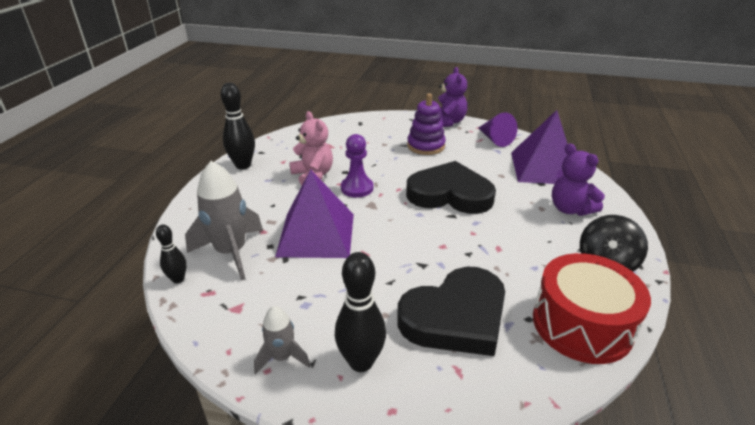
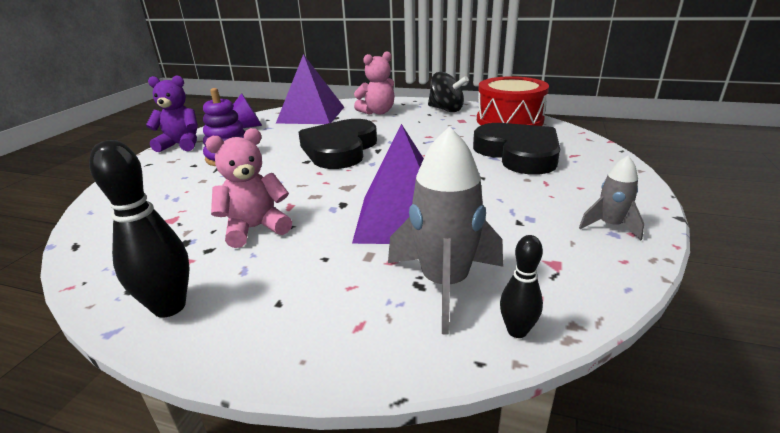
camera: 85 degrees left, 5 degrees down
(357, 188) = (306, 195): purple pawn -> none
(361, 362) = (589, 188): black bowling pin -> none
(570, 209) = (377, 112): purple teddy bear -> pink teddy bear

